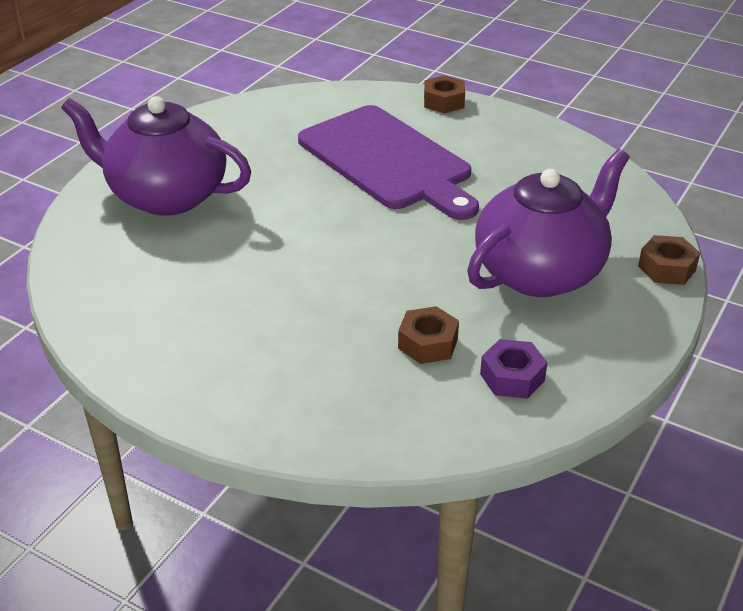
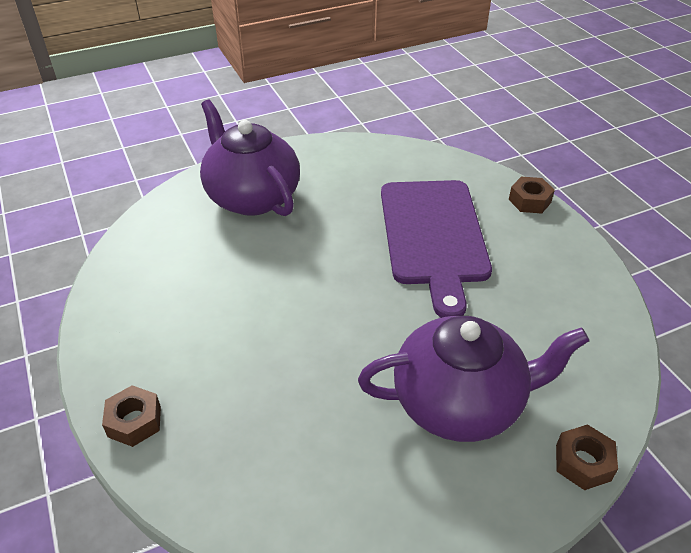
camera: 35 degrees right, 5 degrees up
(428, 343) = (305, 420): brown nut -> brown nut (134, 421)
(512, 377) = (338, 493): purple nut -> none

